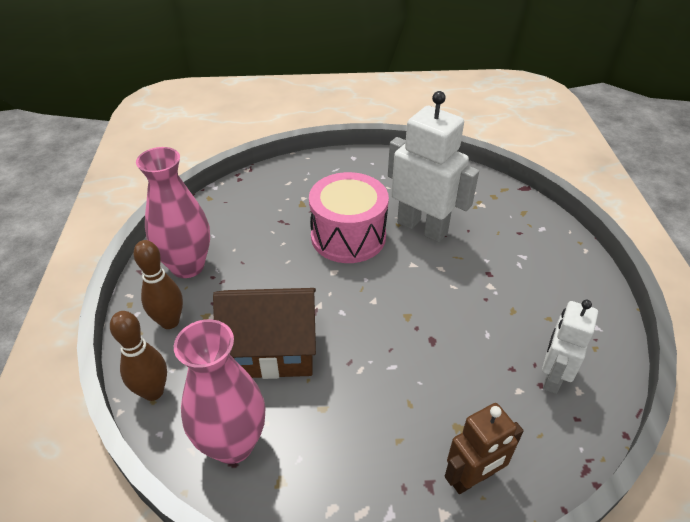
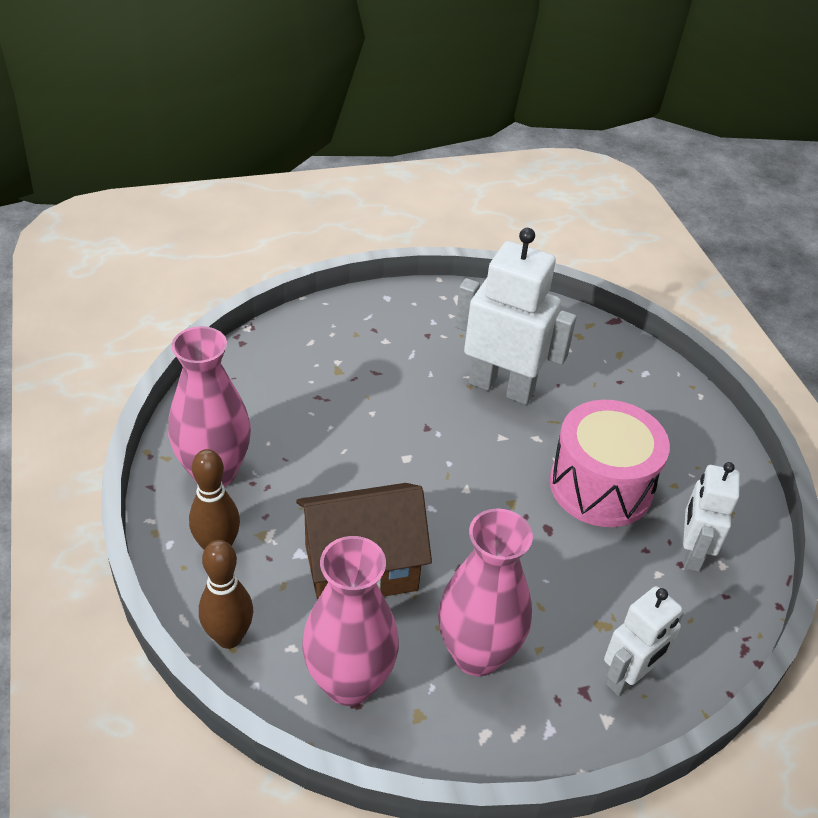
camera: 15 degrees left, 0 degrees up
(344, 436) = (477, 654): none -> pink vase
(348, 236) = (411, 409): pink drum -> pink drum (601, 486)
(472, 478) = (628, 677): brown robot -> white robot

